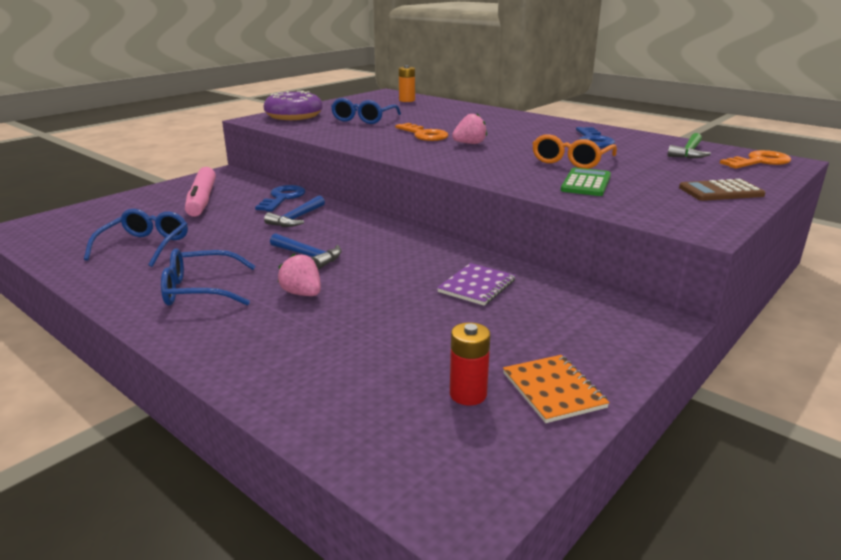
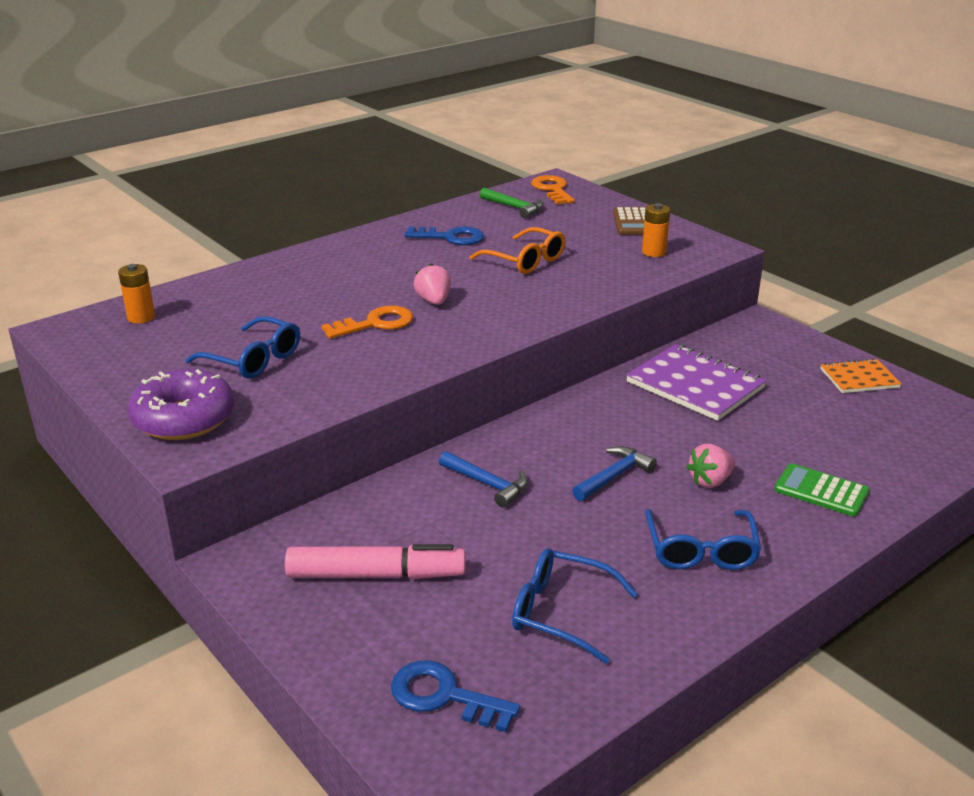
camera: 80 degrees left, 5 degrees up
(283, 198) = (398, 496): blue key -> blue key (444, 696)
(468, 394) = (871, 411): red battery -> none
(477, 286) = (695, 385): purple notebook -> purple notebook, size x1.73
(586, 183) = (600, 267): green calculator -> green calculator (821, 491)
(648, 201) = (654, 252): none -> orange battery

